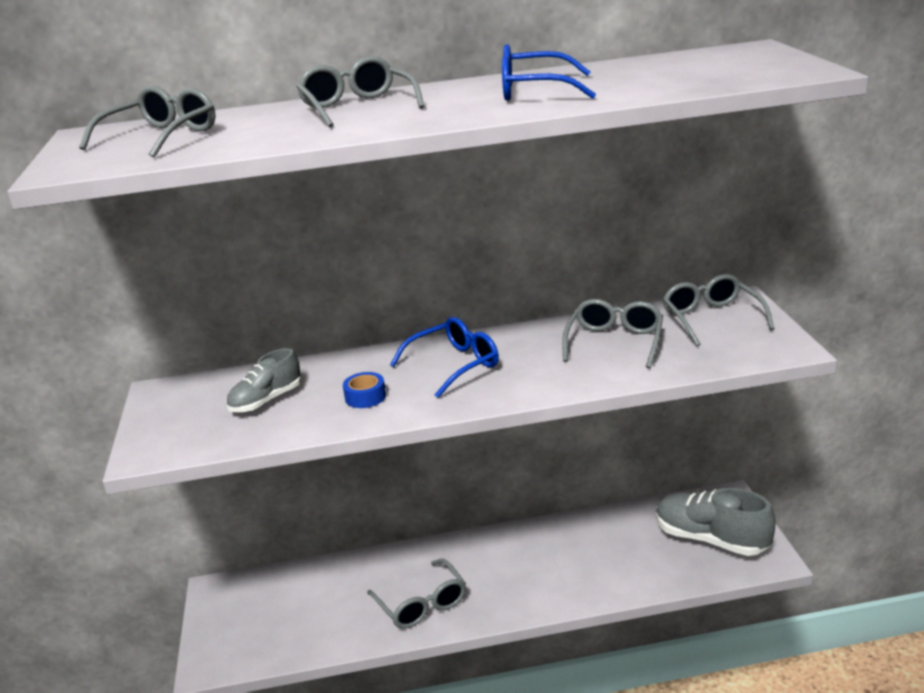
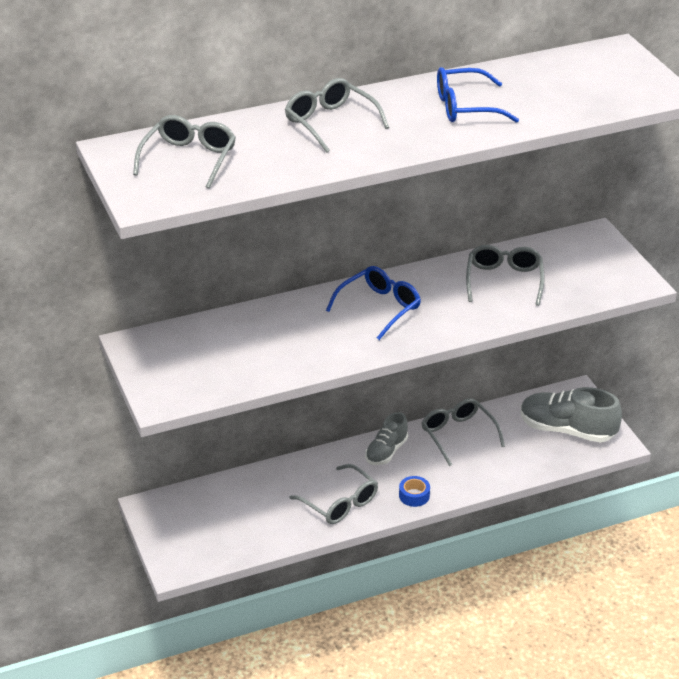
camera: 15 degrees left, 10 degrees up
(266, 401) = (235, 349): grey shoe -> grey shoe (386, 452)
(365, 397) = (318, 341): blue tape -> blue tape (414, 495)
(711, 318) = (576, 254): grey glasses -> grey glasses (458, 435)

